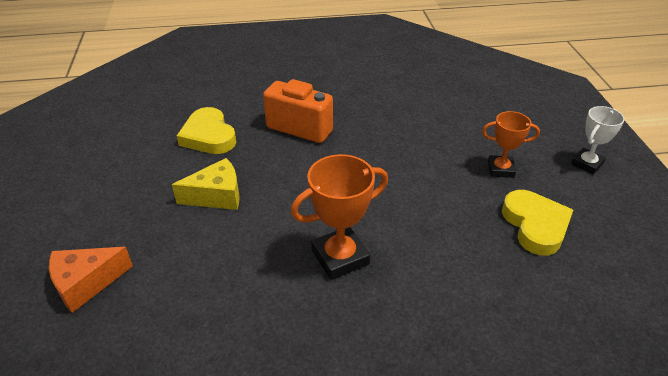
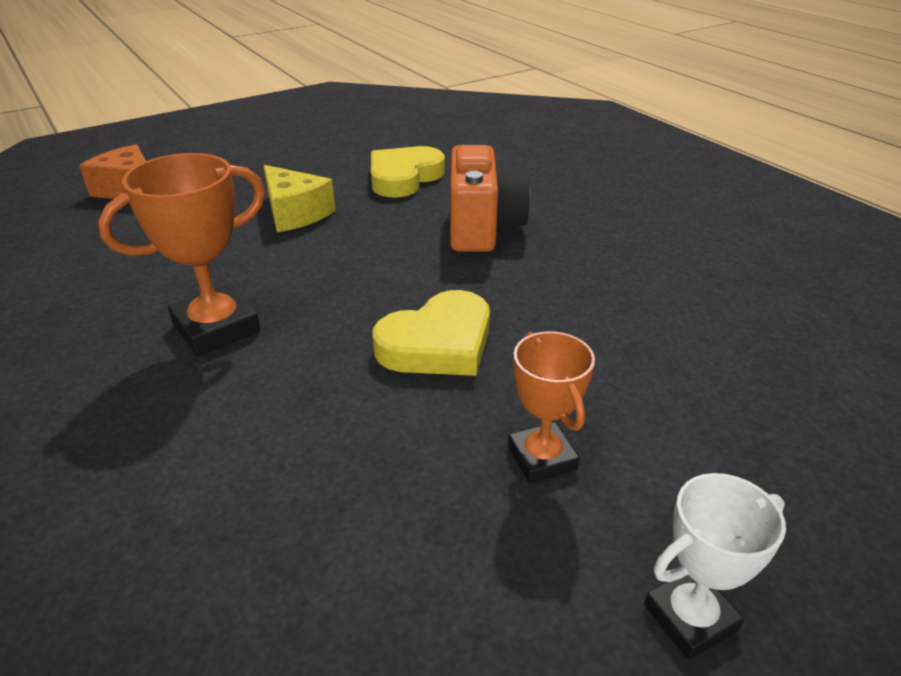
camera: 65 degrees right, 5 degrees down
(340, 257) = (216, 328): orange trophy -> orange trophy turned 75 degrees counterclockwise
(535, 225) = (392, 543): yellow heart -> yellow heart (438, 343)
(587, 164) = (690, 618): white trophy -> white trophy turned 45 degrees counterclockwise

